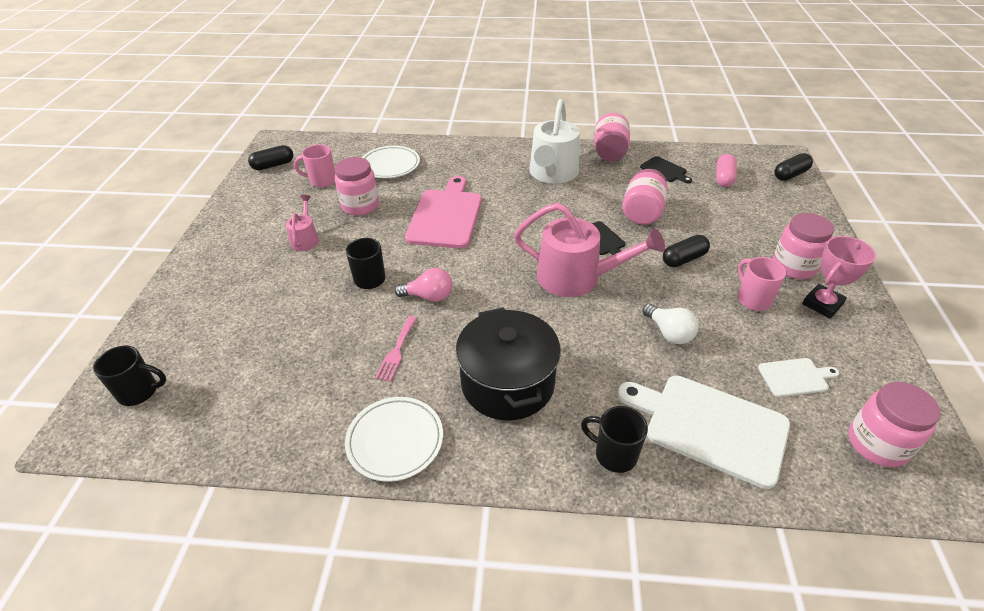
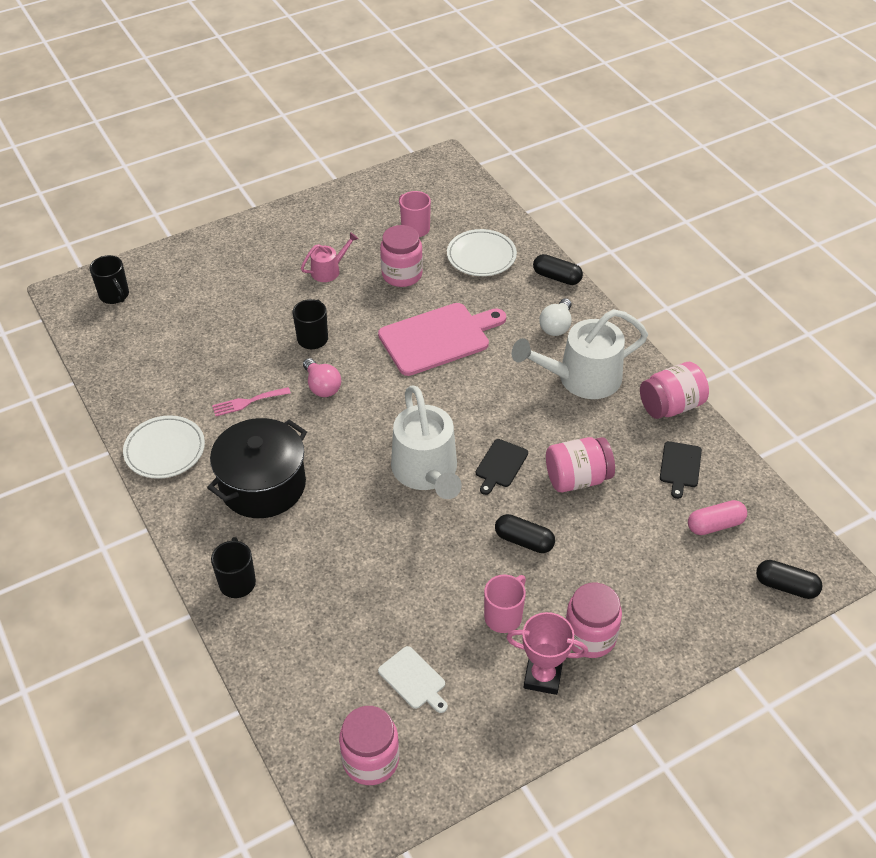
camera: 55 degrees right, 5 degrees up
(273, 165) = (408, 184): black capsule -> black capsule (557, 277)
(576, 278) = (426, 471): pink watering can -> white watering can
(669, 333) = (403, 567): white light bulb -> white light bulb (556, 326)
(710, 426) = (309, 634): white cutting board -> none

